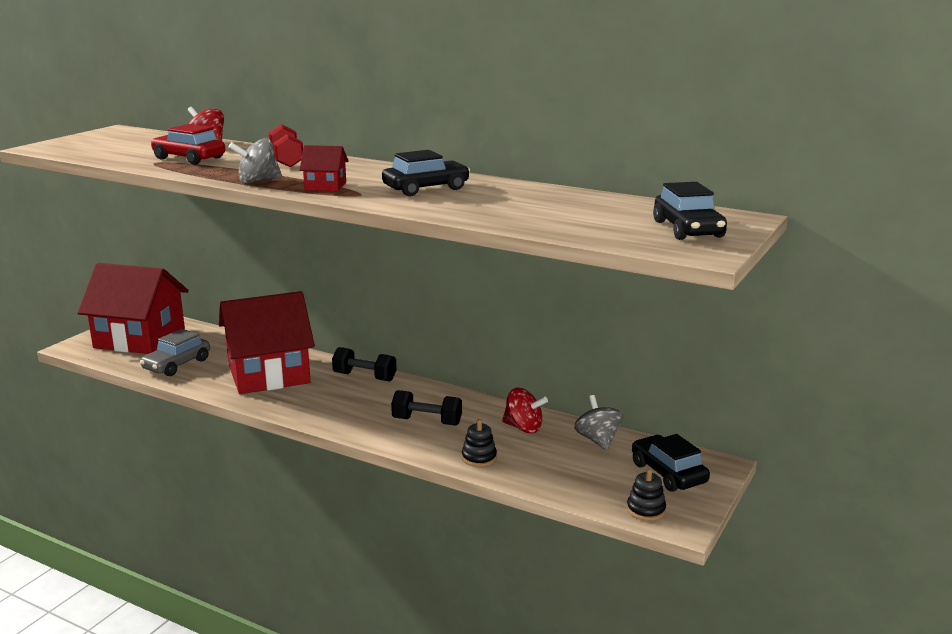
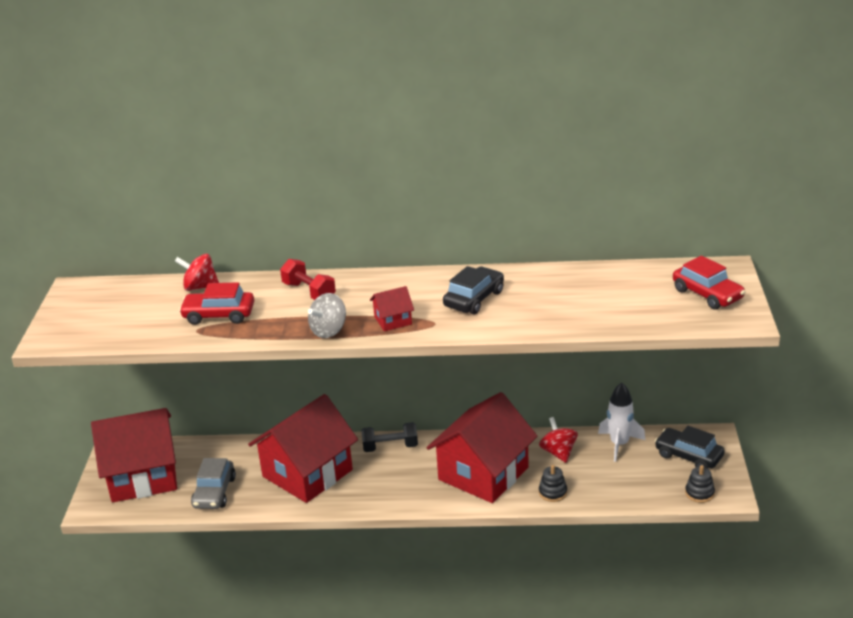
camera: 25 degrees left, 10 degrees up
(427, 421) = (483, 473): black dumbbell -> red house
(523, 428) = (558, 452): red spinning top -> red spinning top turned 105 degrees counterclockwise
(598, 440) = (619, 444): grey spinning top -> white rocket
(688, 229) = (707, 294): black car -> red car

